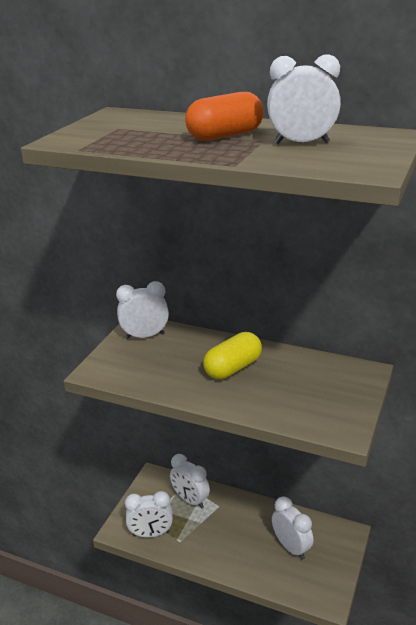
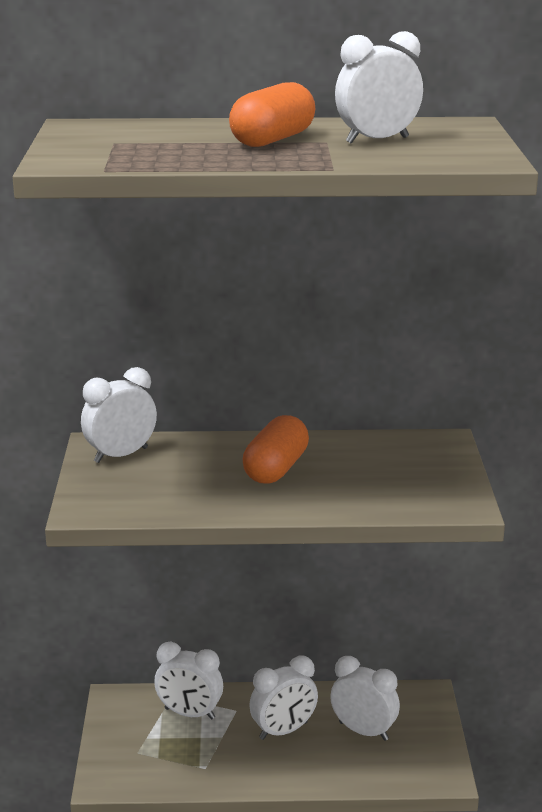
camera: 25 degrees left, 5 degrees down
(151, 534) = (157, 770): white clock -> white clock (283, 731)
(233, 368) = (276, 469): yellow capsule -> orange capsule

